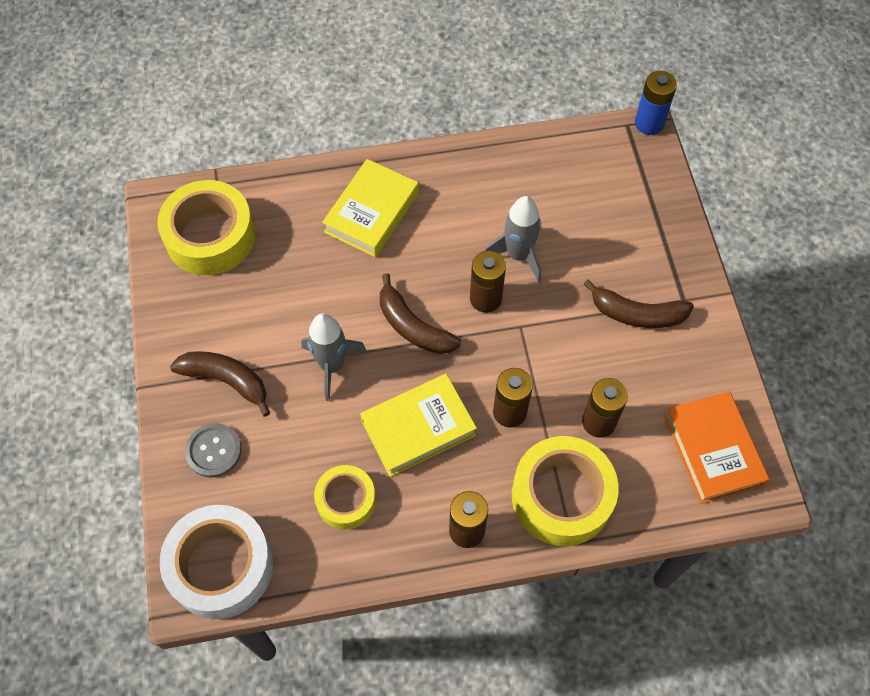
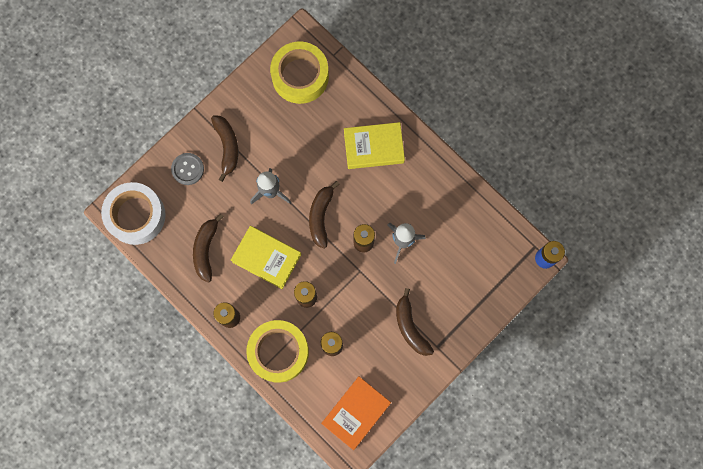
camera: 55 degrees right, 15 degrees up
(346, 500) = (206, 249): yellow tape -> brown banana

